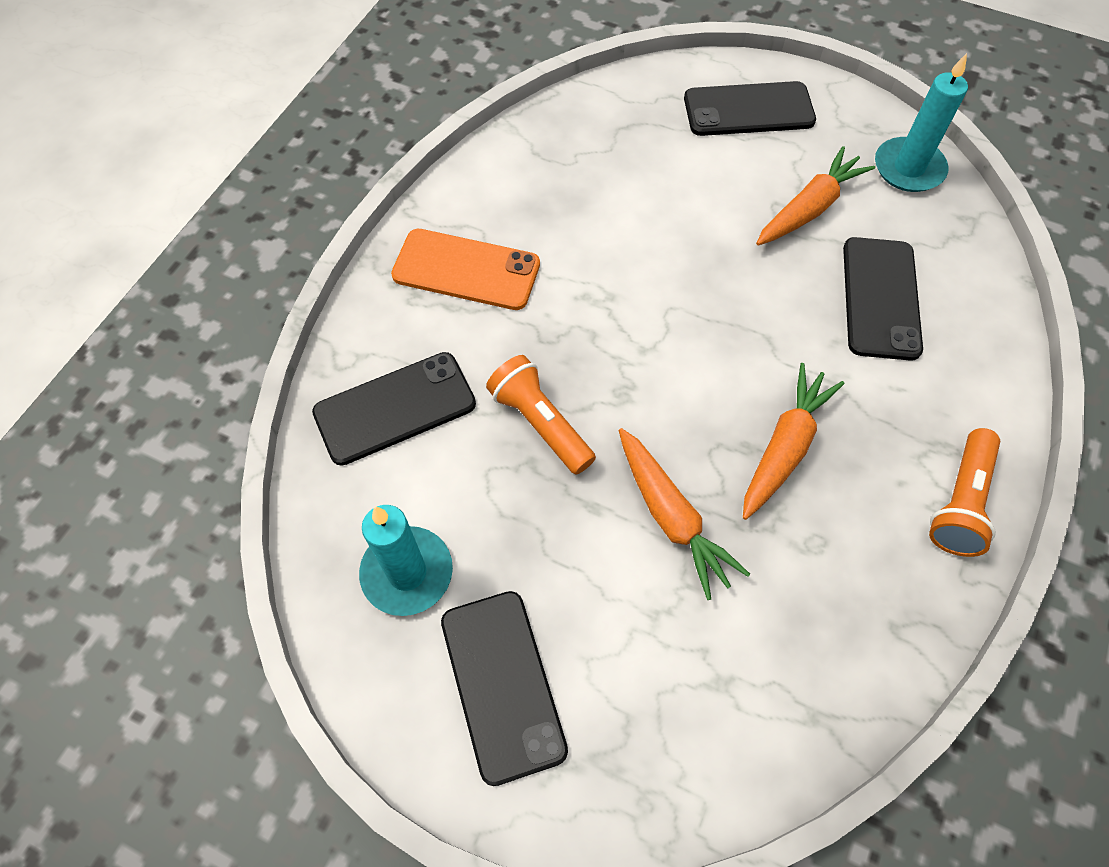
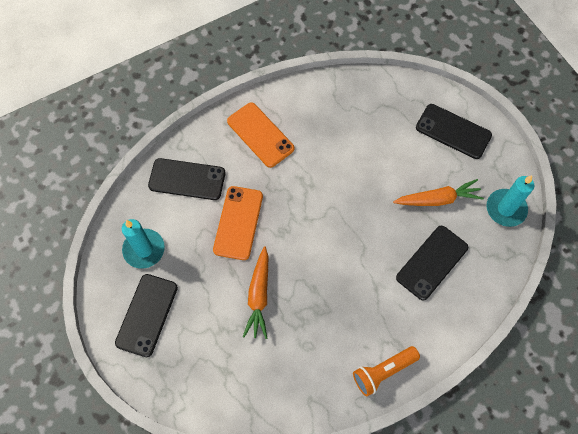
camera: 35 degrees right, 5 degrees up
(540, 423) = (238, 223): orange flashlight -> orange phone
(784, 447) = (329, 299): orange carrot -> none

